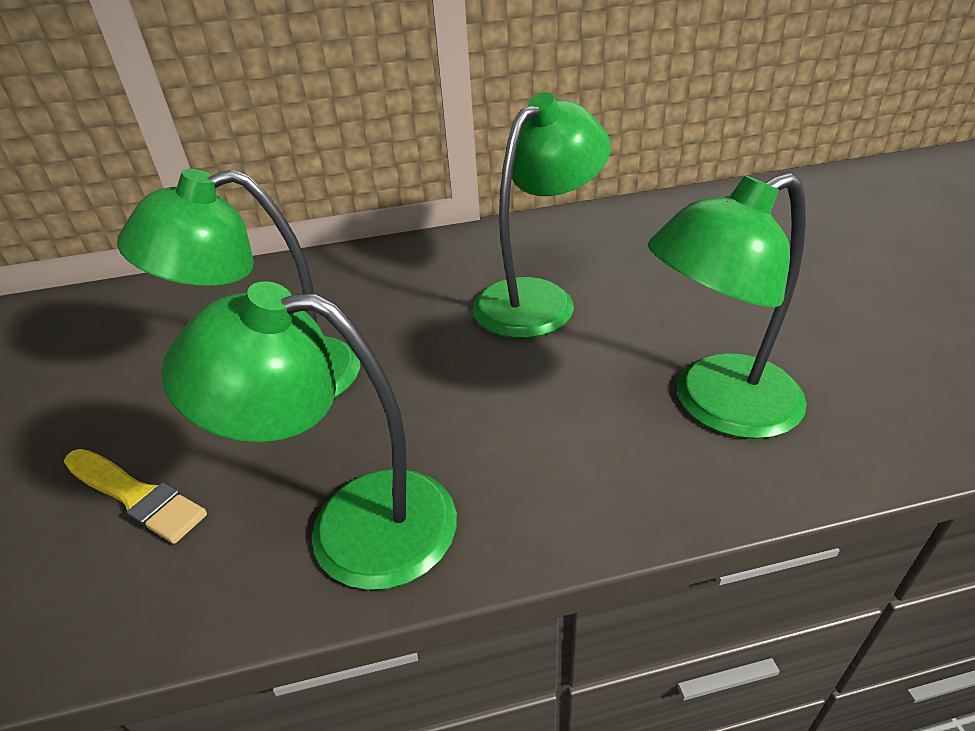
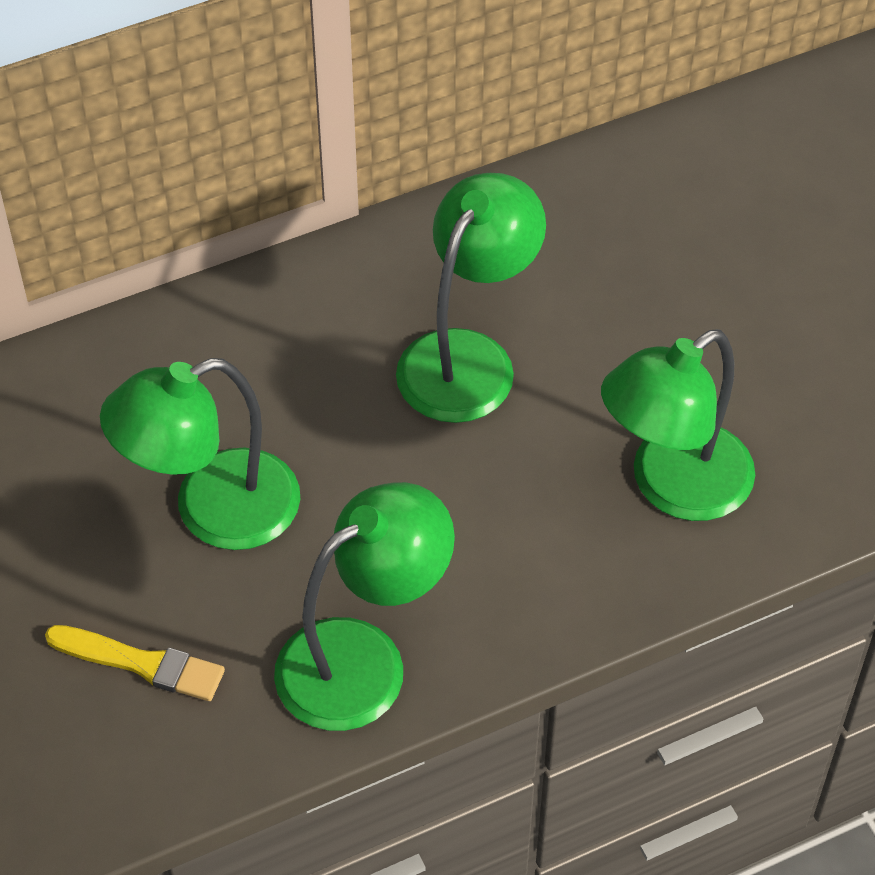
camera: 15 degrees left, 15 degrees up
(353, 525) = (363, 659): green lamp -> green lamp turned 150 degrees clockwise

